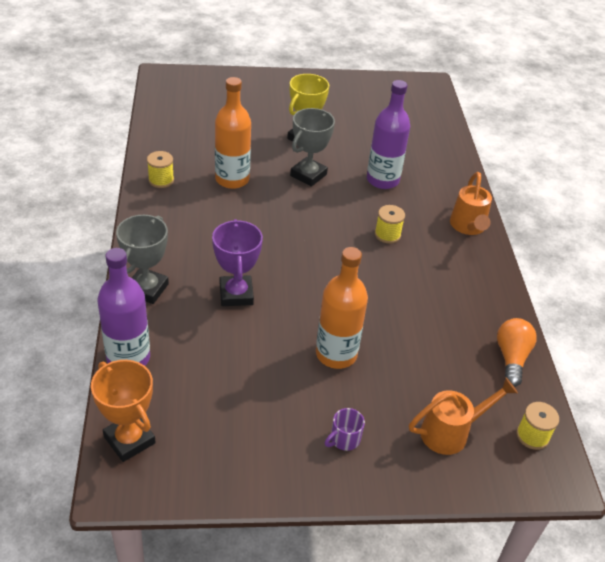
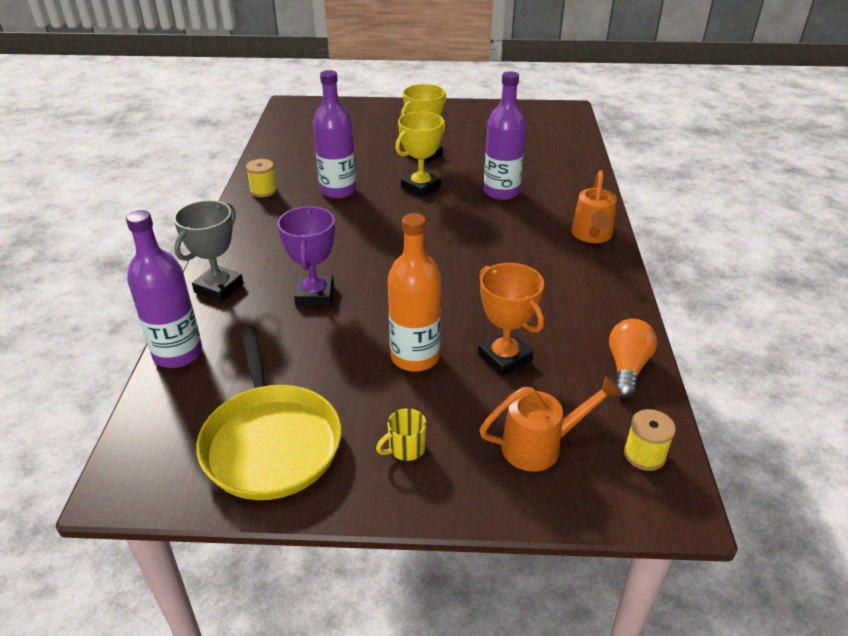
camera: 10 degrees right, 5 degrees down
(129, 440) = (152, 438): orange trophy -> orange trophy (504, 358)
(232, 179) = (338, 190): orange bottle -> purple bottle
(232, 439) = (271, 442): none -> yellow pan
(308, 175) = (421, 187): grey trophy -> yellow trophy
(344, 439) = (405, 448): purple mug -> yellow mug
(387, 235) = (497, 241): yellow spool -> none

